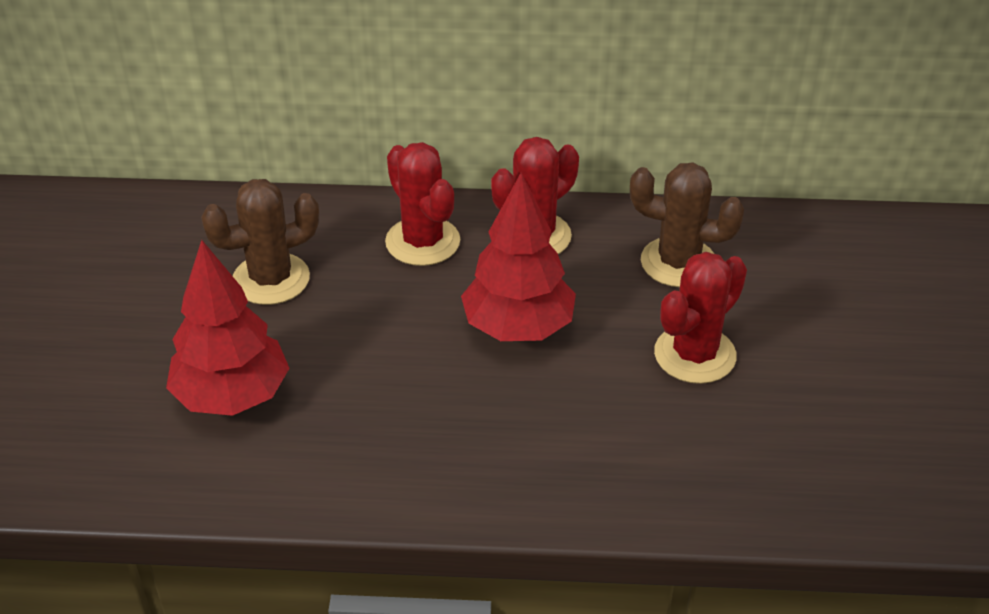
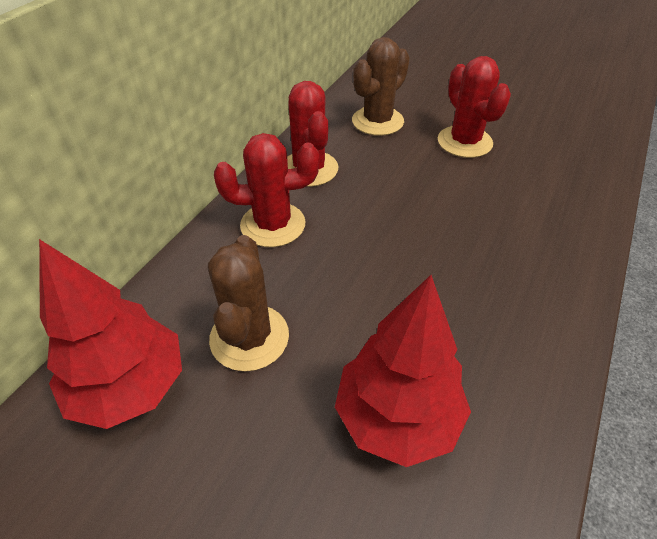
camera: 65 degrees left, 5 degrees up
(518, 328) = (401, 205): red tree -> red tree (130, 386)

